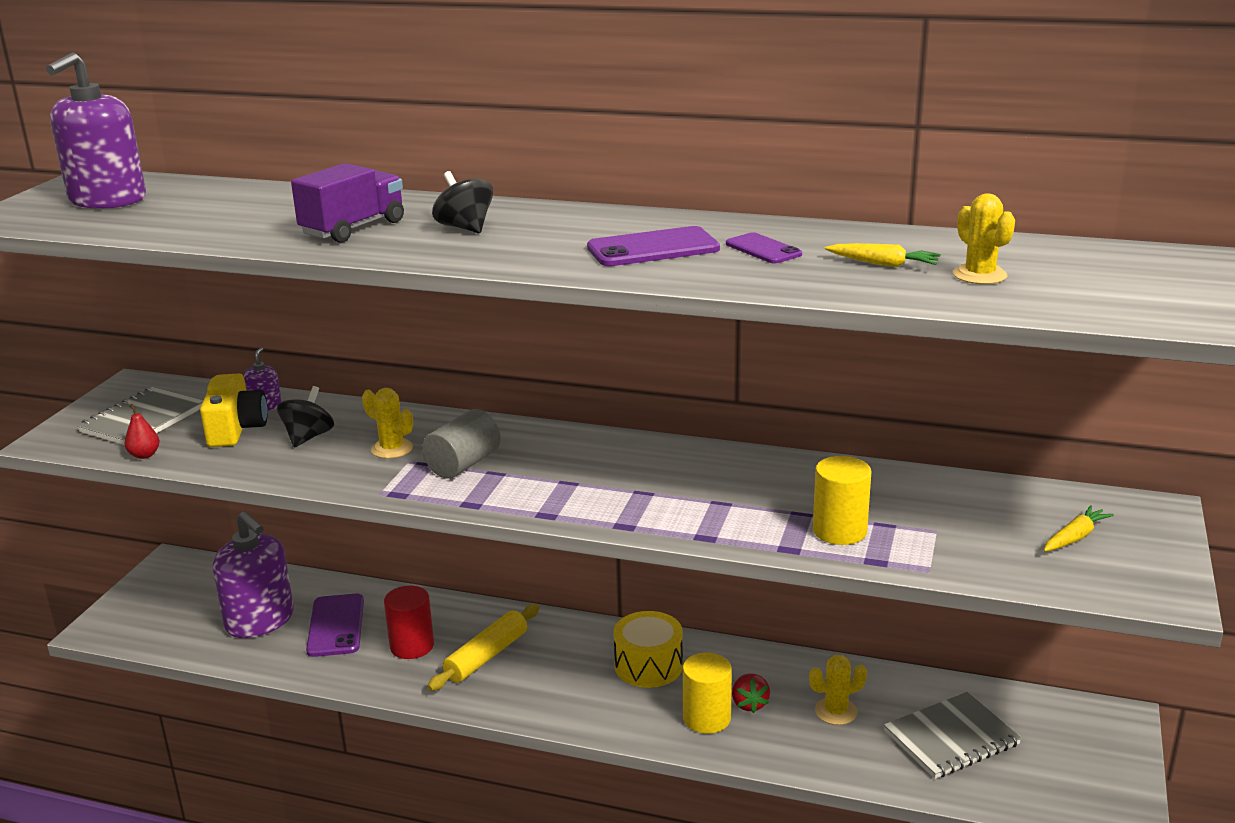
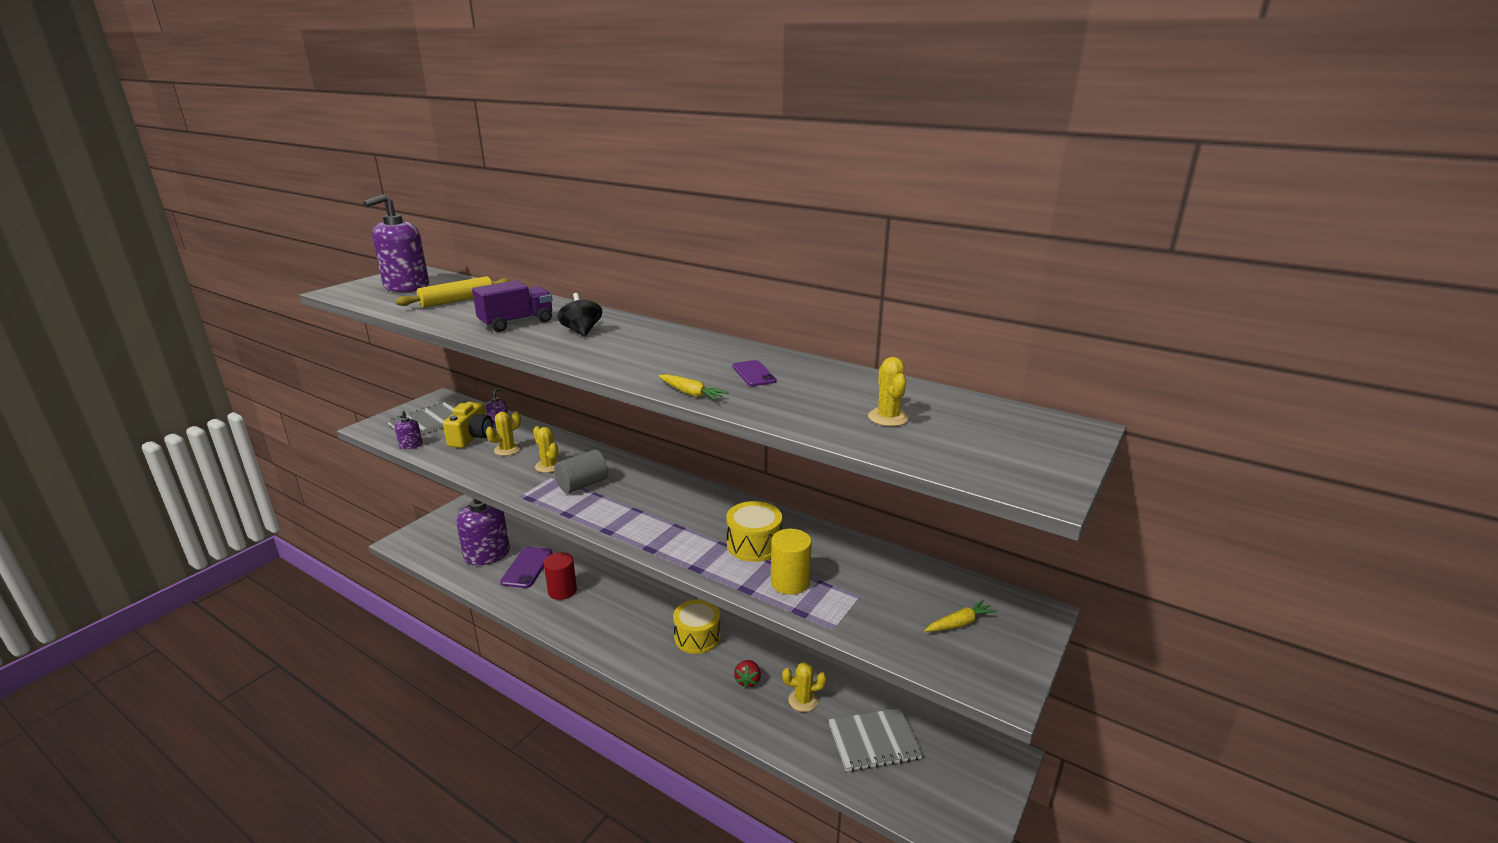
camera: 15 degrees right, 0 degrees up
(144, 455) = (411, 445): red pear -> purple soap dispenser
(308, 437) = (507, 449): black spinning top -> yellow cactus
(486, 656) = (602, 608): yellow rolling pin -> yellow rolling pin (457, 300)
(653, 248) = (682, 363): purple phone -> none
(706, 718) = (714, 684): yellow cylinder -> none
(761, 497) = (754, 544): none -> yellow drum
(883, 264) = (825, 398): yellow carrot -> yellow carrot (691, 393)

